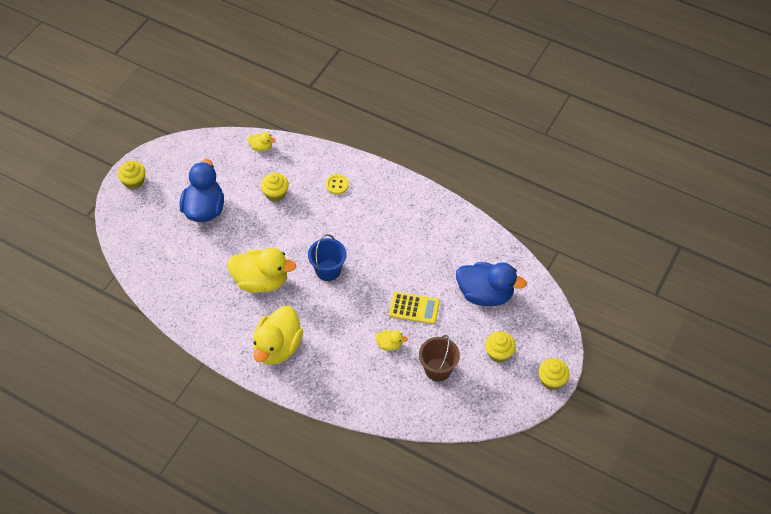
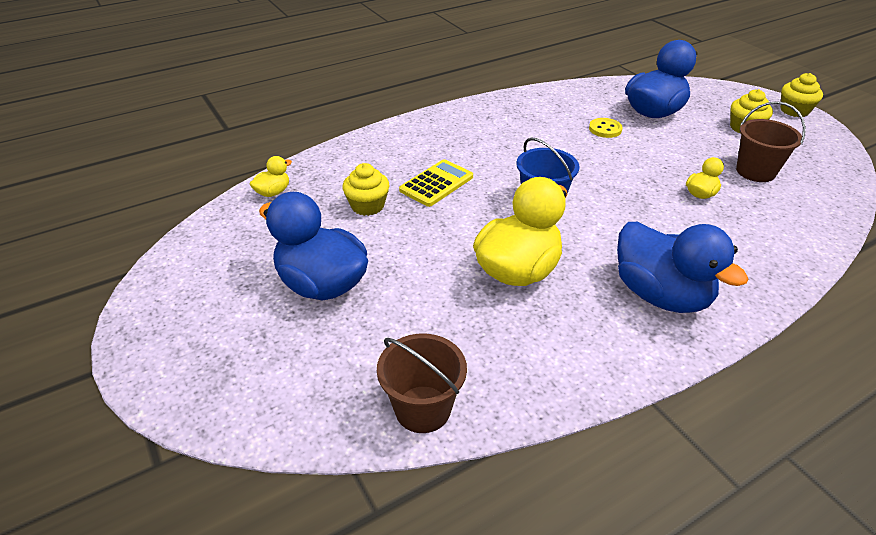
camera: 60 degrees left, 15 degrees down
(134, 181) = (165, 353): yellow cupcake -> none
(154, 283) = (422, 409): none -> brown bucket
(278, 347) = (660, 295): yellow duck -> blue duck
(337, 185) = (406, 154): yellow button -> yellow button (605, 129)
(414, 308) = (649, 160): yellow calculator -> yellow calculator (436, 184)

